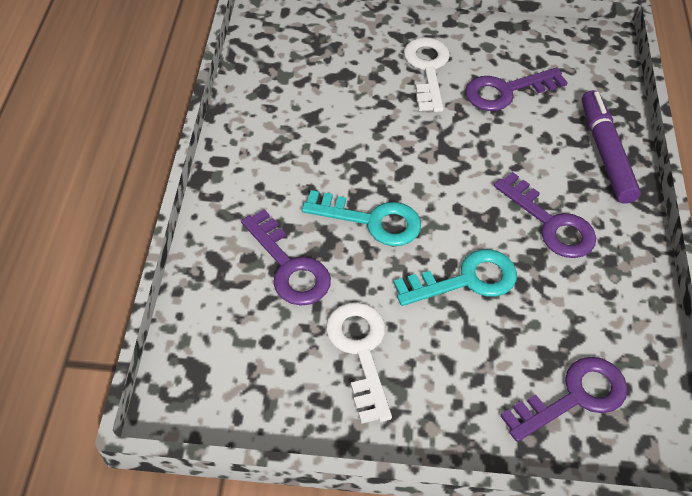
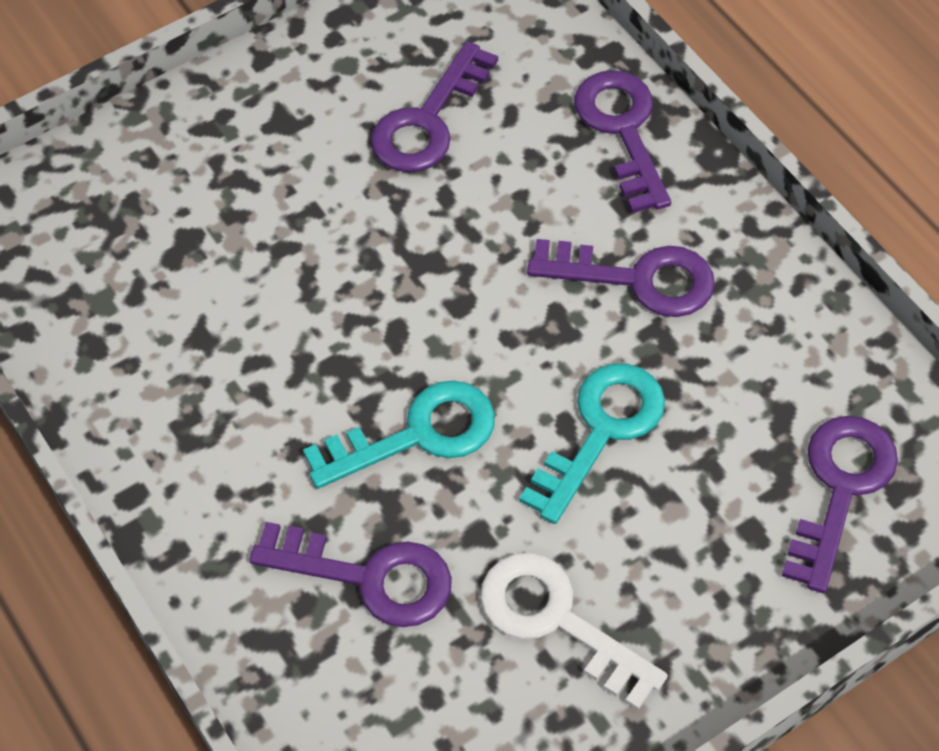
camera: 35 degrees left, 5 degrees up
(427, 69) = (296, 156): white key -> none
(605, 153) = (623, 131): purple marker -> purple key

